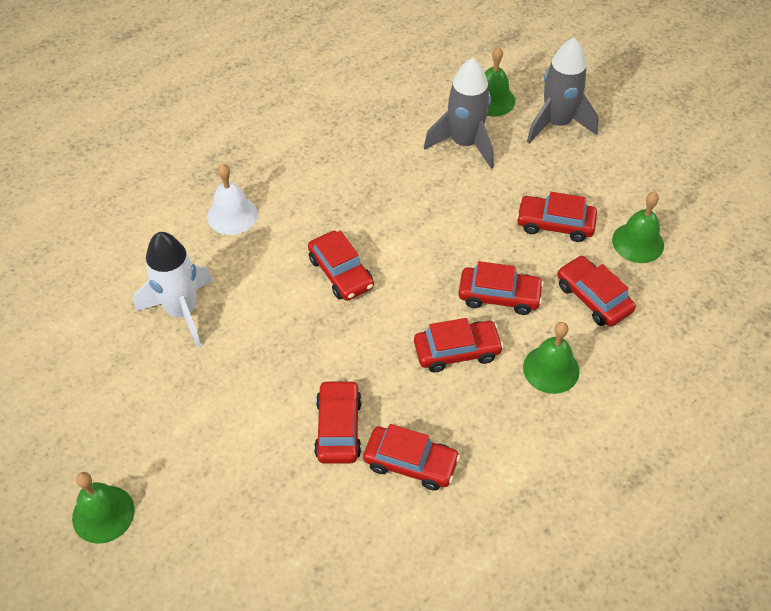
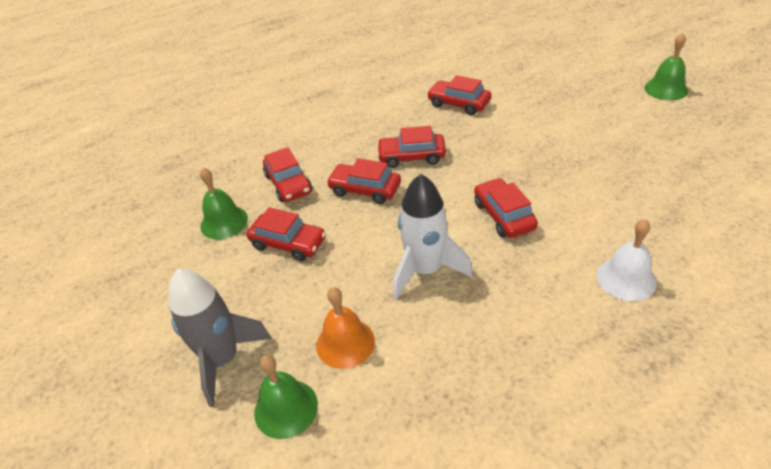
camera: 165 degrees left, 10 degrees down
(182, 311) = (652, 194): white rocket -> white rocket (425, 270)
(338, 428) = (507, 120): red car -> none
(464, 143) = (345, 343): grey rocket -> orange bell
(551, 369) = (345, 143): green bell -> none

